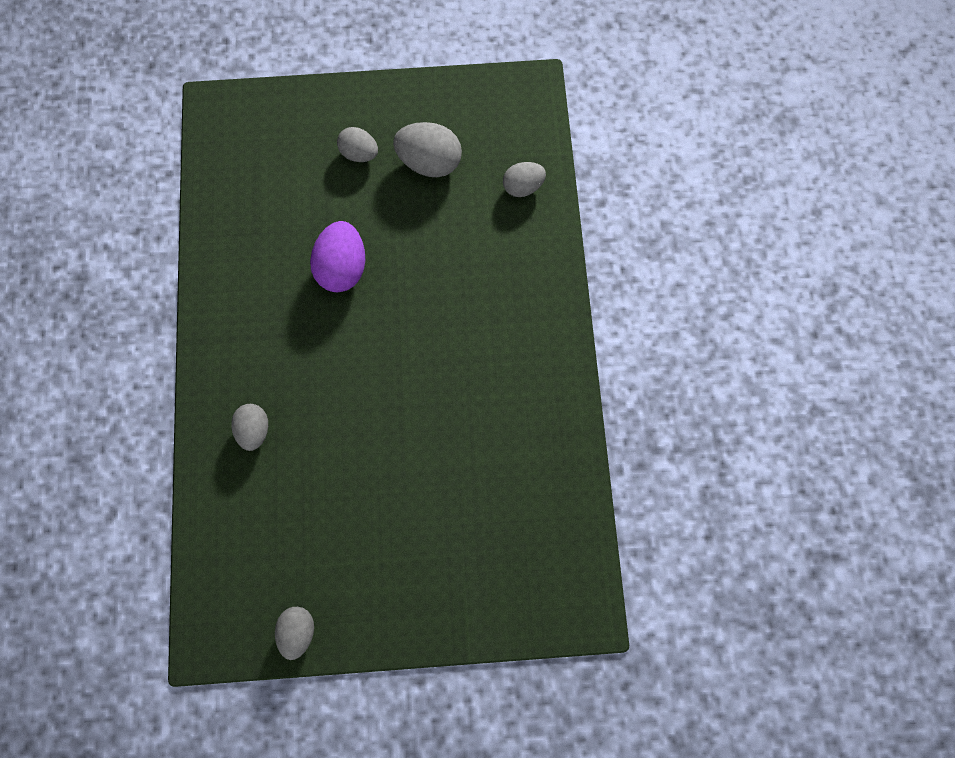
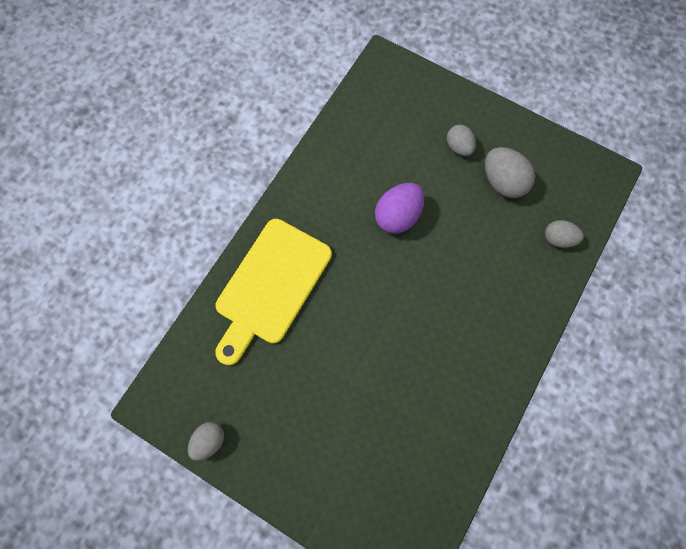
camera: 35 degrees right, 0 degrees up
(254, 430) = (271, 286): grey egg -> yellow cutting board

